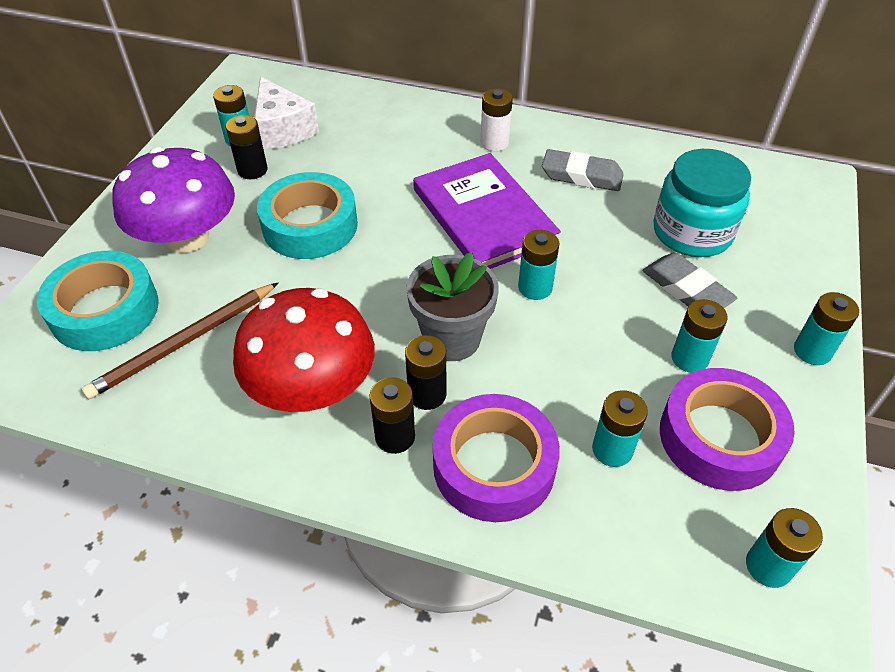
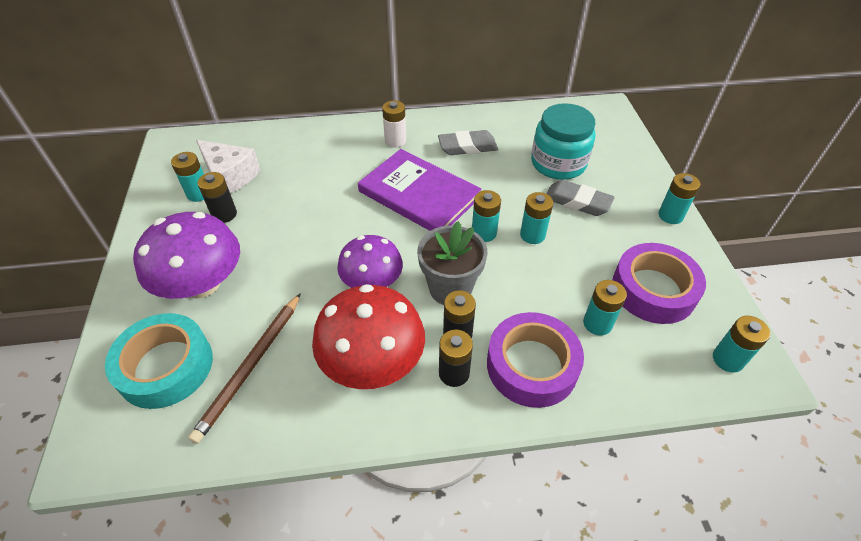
camera: 25 degrees left, 0 degrees up
(310, 225) = (296, 242): turquoise tape -> none
(366, 298) = (372, 282): none -> purple mushroom
(689, 358) = (606, 246): turquoise battery -> turquoise battery (532, 235)

